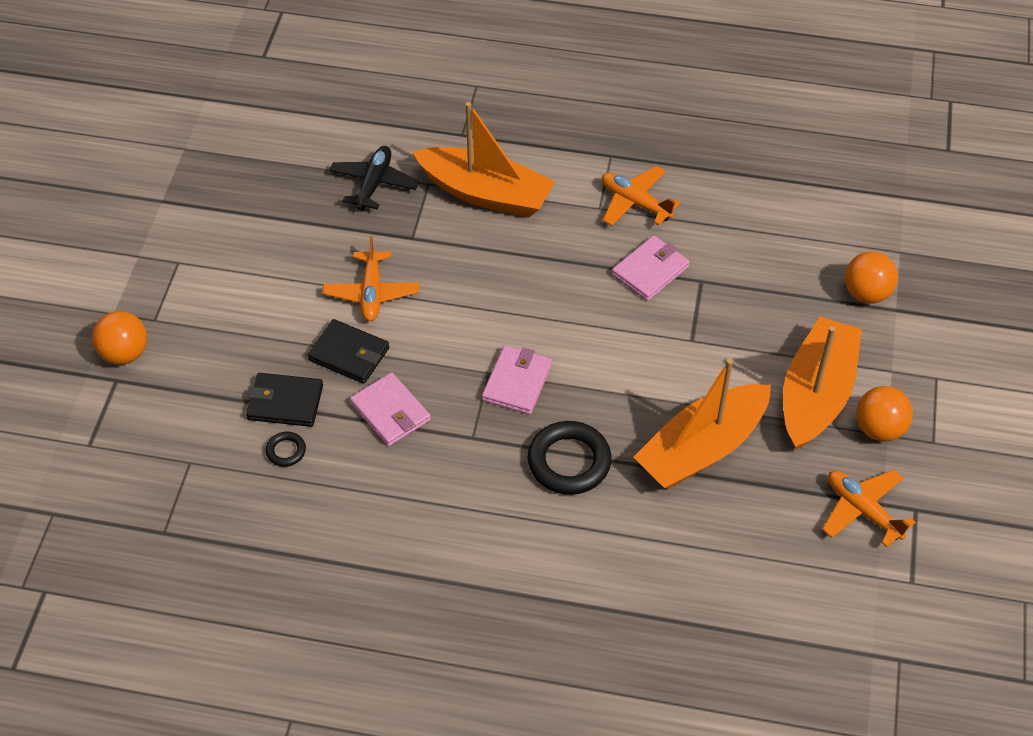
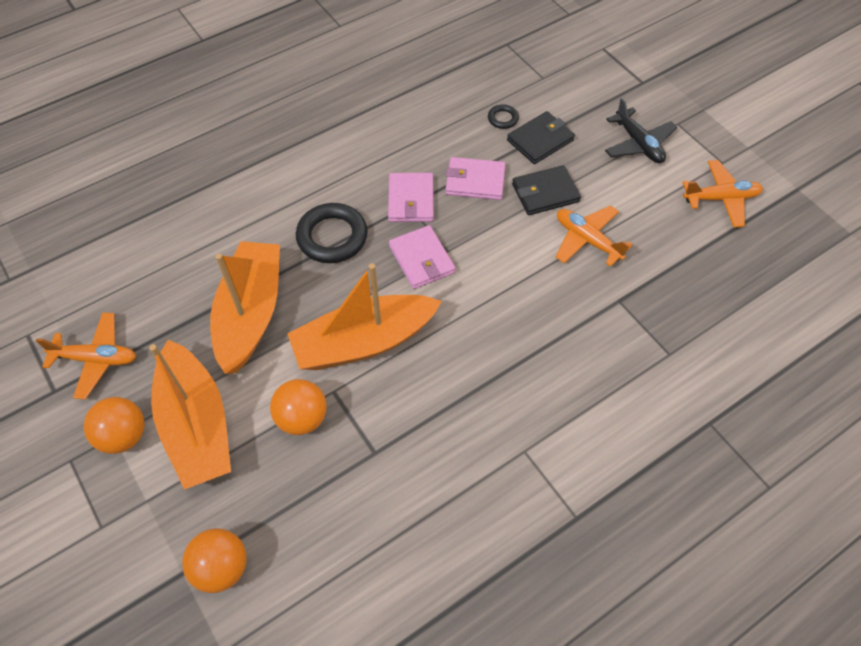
camera: 135 degrees right, 5 degrees up
(125, 353) = (661, 96): orange ball -> orange ball (302, 418)
(374, 184) = (702, 319): black plane -> black plane (638, 144)
(485, 193) = (621, 383): orange boat -> orange boat (364, 342)
(635, 203) = (503, 484): orange plane -> orange plane (721, 198)
(650, 271) = (423, 426): pink wallet -> pink wallet (411, 200)

